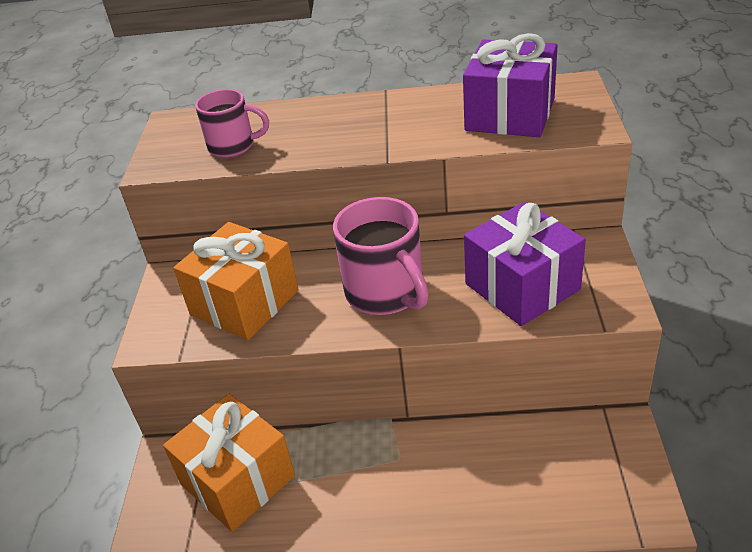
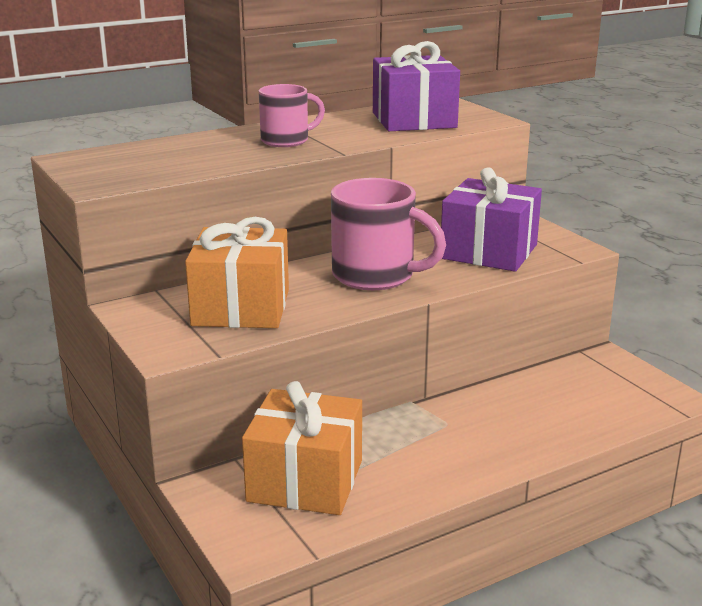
camera: 35 degrees left, 15 degrees down
(233, 146) = (171, 163): pink mug -> pink mug (286, 141)

